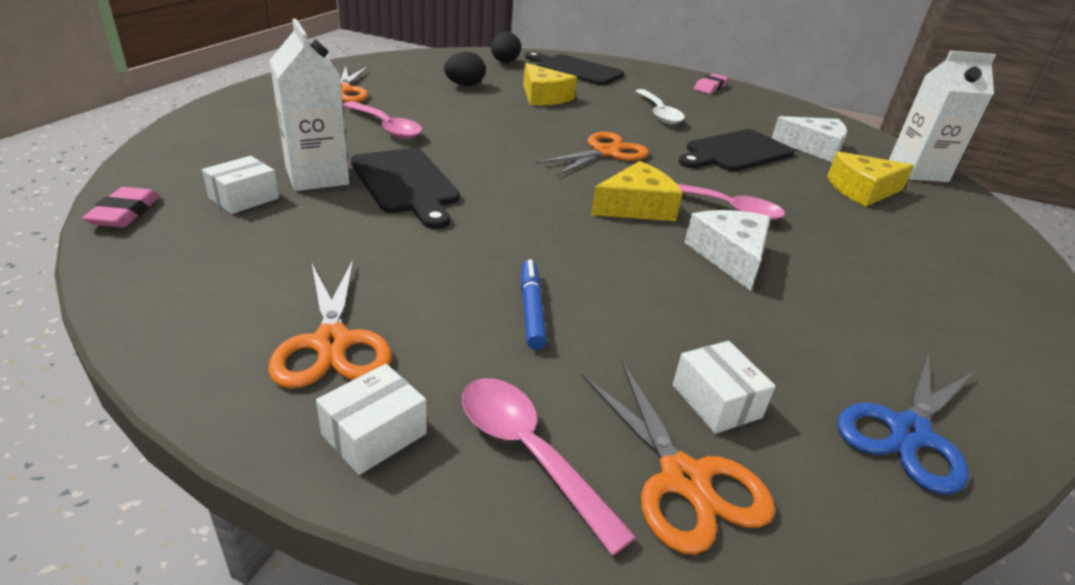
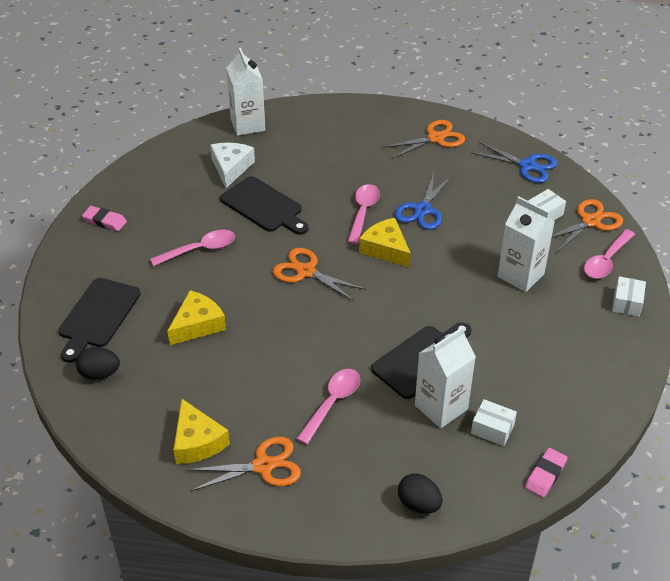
camera: 100 degrees left, 10 degrees up
(125, 213) = (545, 475): pink eraser -> pink eraser turned 45 degrees counterclockwise
(332, 343) = (589, 334): orange scissors -> orange scissors (435, 138)
(374, 434) = (627, 303): white box -> white box turned 75 degrees clockwise
(464, 85) = (196, 385): black egg -> black egg (418, 504)
(531, 309) = (520, 275): blue marker -> white carton
(659, 113) = (200, 249): white spoon -> pink spoon
(730, 256) = (422, 210): white cheese -> blue scissors
(862, 190) = (297, 153): yellow cheese -> yellow cheese (197, 441)

